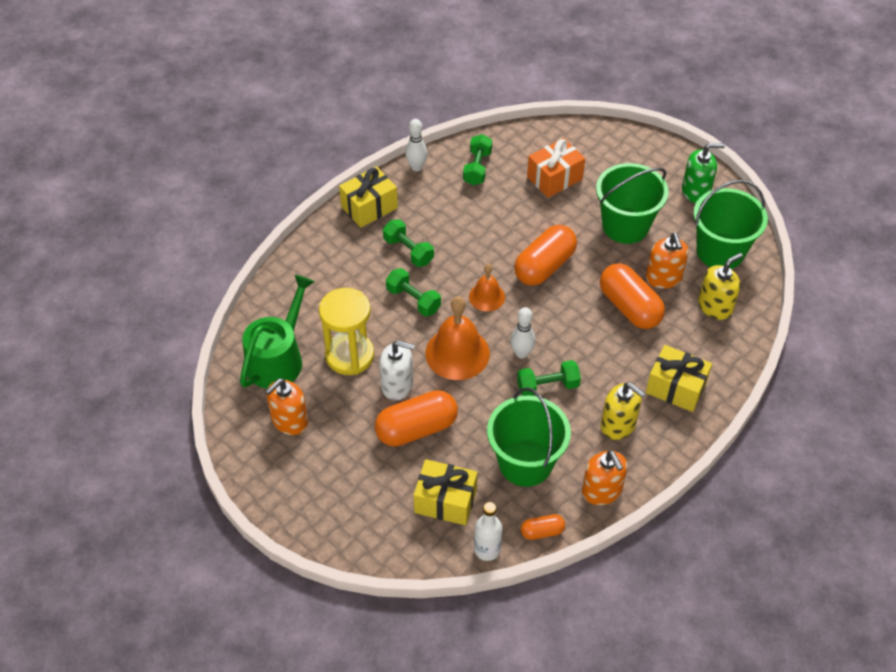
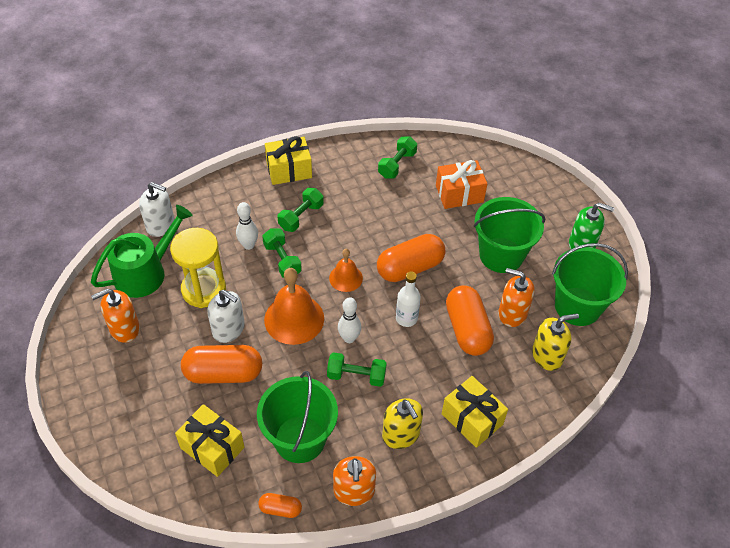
camera: 20 degrees right, 0 degrees up
(265, 306) = (160, 225): none -> white soap dispenser
(408, 251) = (301, 217): green dumbbell -> green dumbbell turned 60 degrees clockwise
(416, 167) = (346, 149): white bowling pin -> white bowling pin (248, 245)
(487, 549) = (224, 506): white bottle -> white bottle (406, 318)
(663, 278) = (512, 313): orange soap dispenser -> orange soap dispenser turned 105 degrees clockwise

